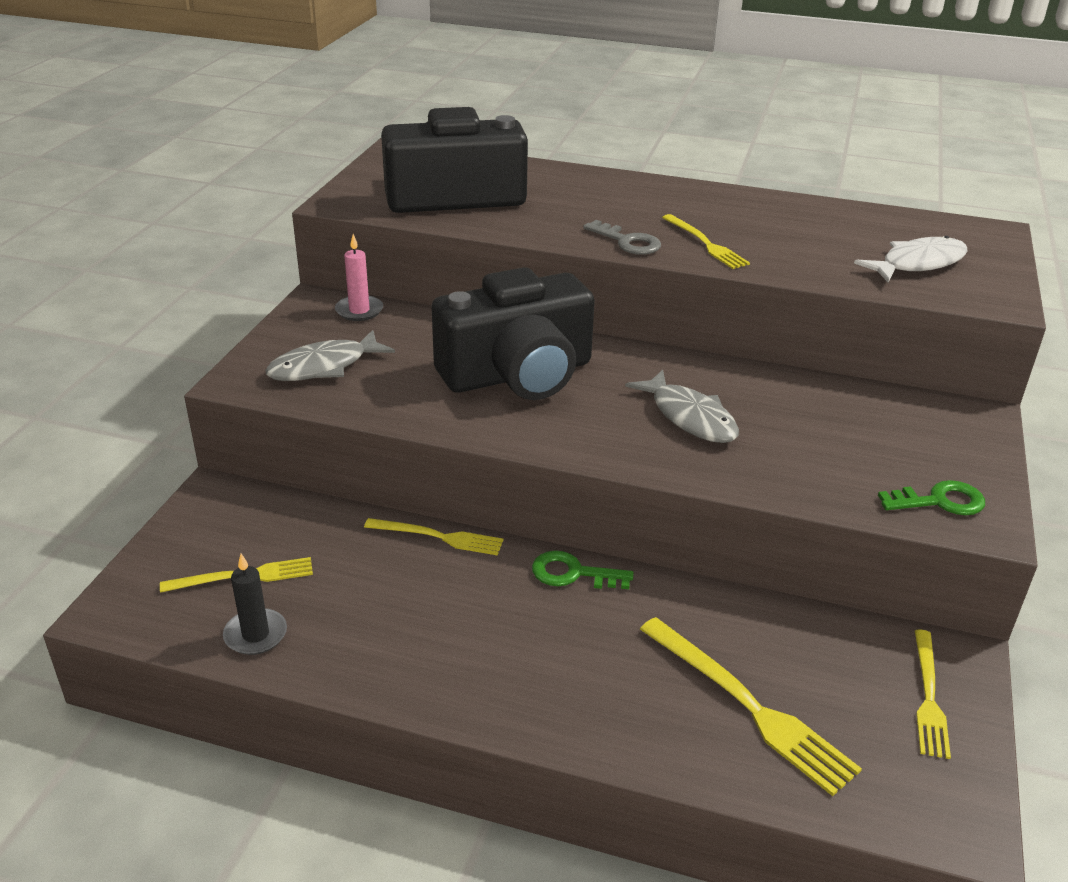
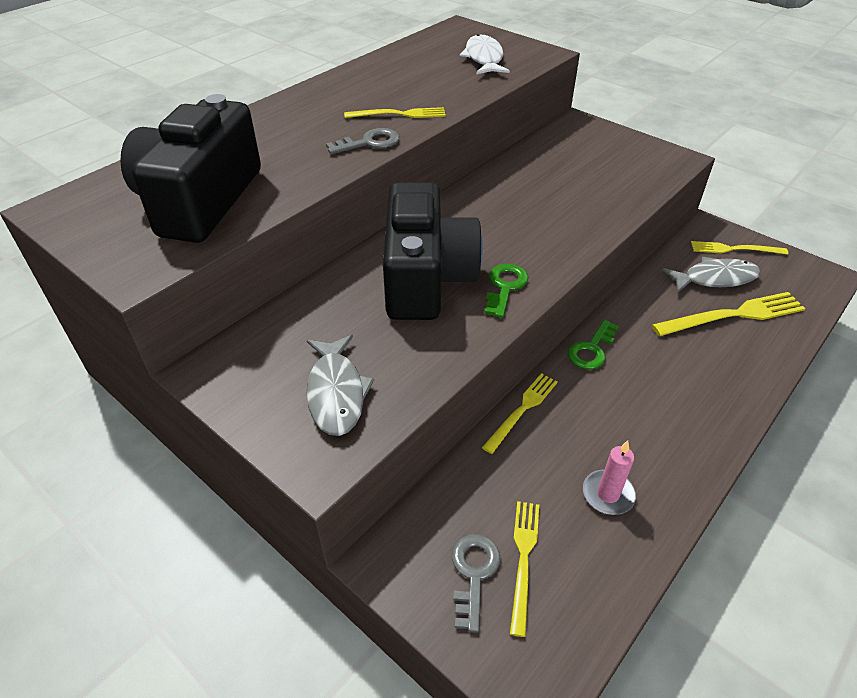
camera: 65 degrees left, 10 degrees up
(218, 548) = (473, 573): none -> grey key
(255, 634) = (604, 565): black candle -> none
(359, 310) = (249, 344): pink candle -> pink candle (608, 494)
(689, 417) = (528, 218): grey fish -> grey fish (715, 278)
(928, 696) = (735, 249): yellow fork -> yellow fork turned 150 degrees clockwise
(939, 501) = (654, 163): green key -> green key (505, 287)

